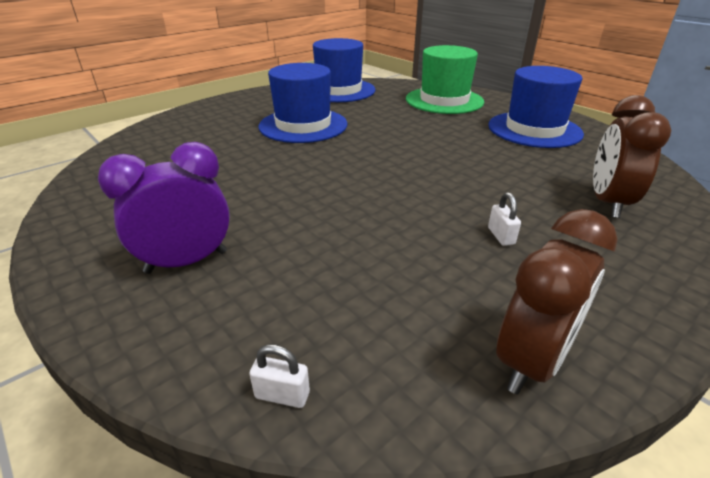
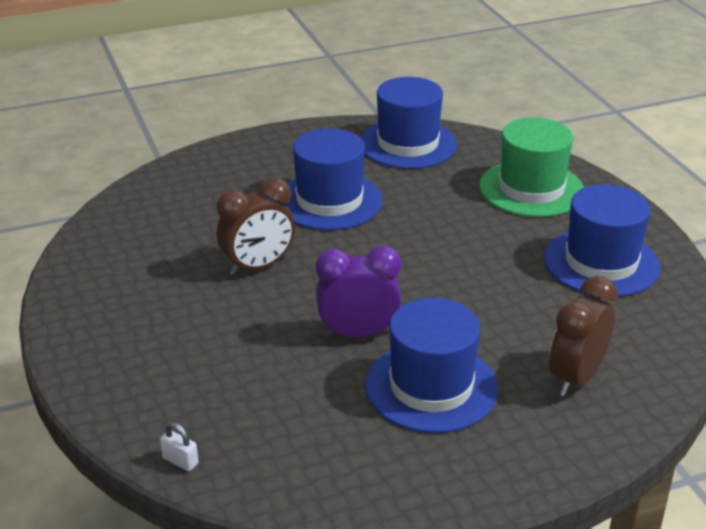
camera: 20 degrees right, 0 degrees up
(187, 262) = (151, 347): purple clock -> purple clock (358, 334)
(501, 236) = (431, 387): white padlock -> blue hat
(532, 361) = (363, 487): brown clock -> brown clock (258, 266)

